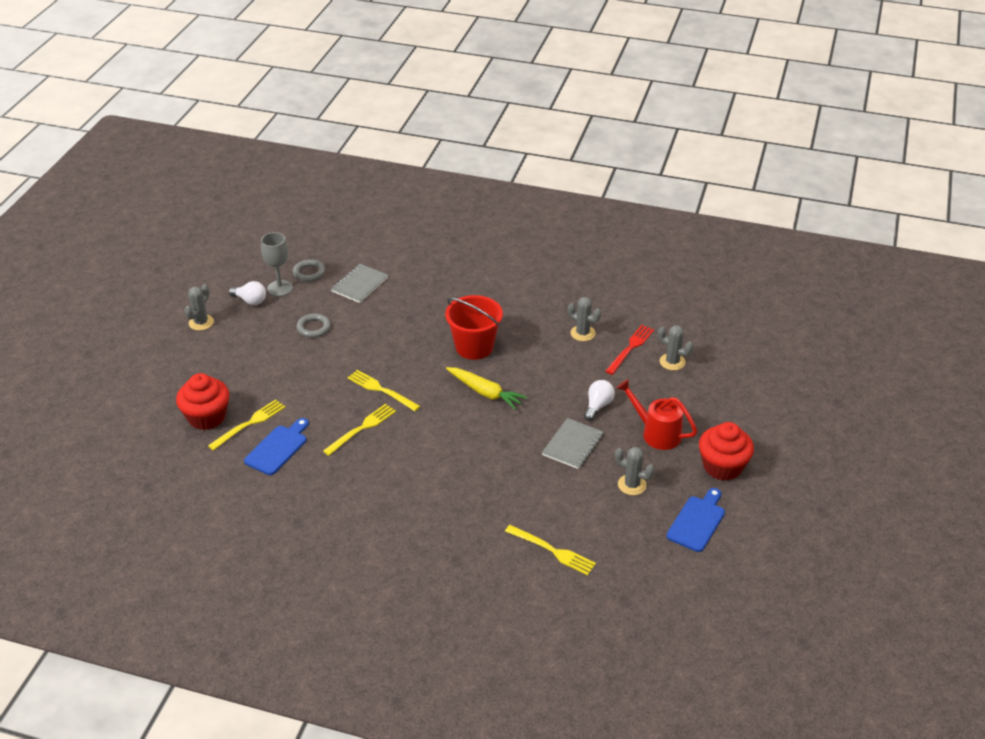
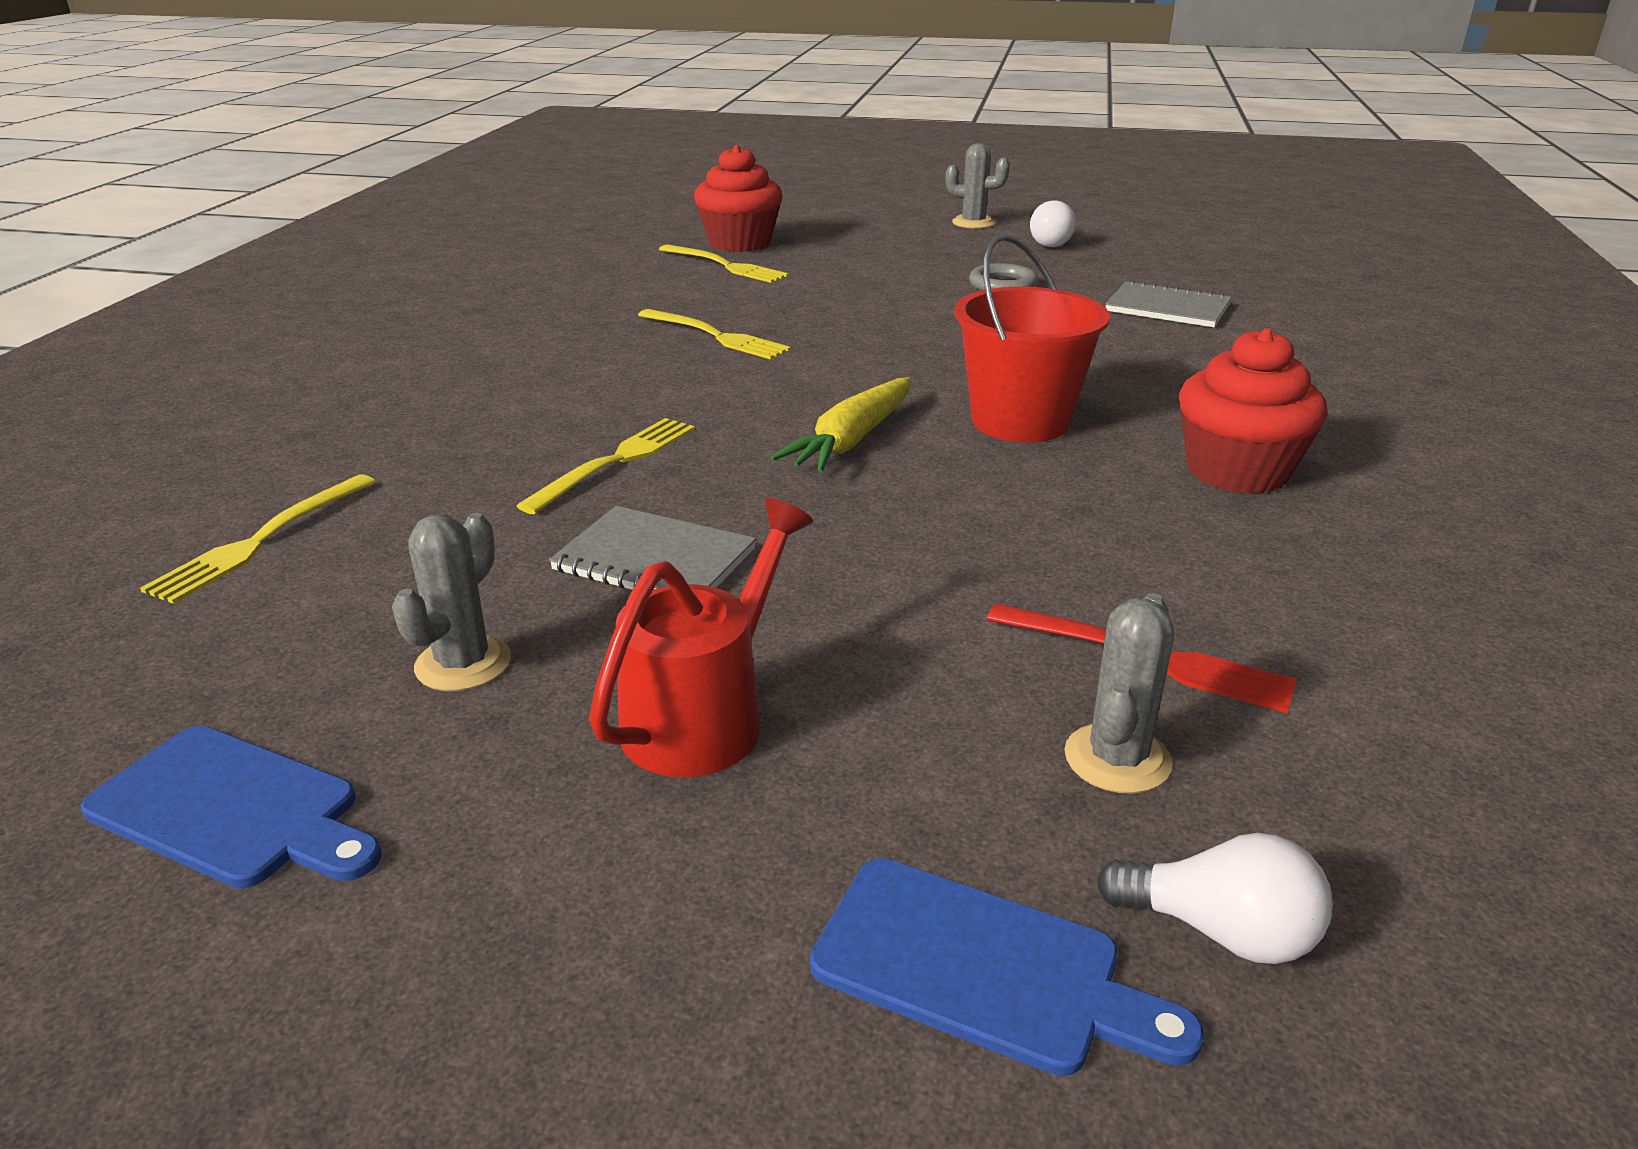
camera: 85 degrees right, 10 degrees down
(278, 448) = (663, 285): blue cutting board -> blue cutting board (981, 967)
(280, 288) = (1103, 257): grey goblet -> none
(309, 273) = (1169, 271): grey ring -> none
(380, 390) = (835, 343): yellow fork -> yellow fork (617, 461)
(582, 333) = (1171, 566): grey cactus -> none
(598, 406) = (828, 598): white light bulb -> white light bulb (1220, 931)
(722, 466) = (503, 892): red cupcake -> red cupcake (1237, 471)

